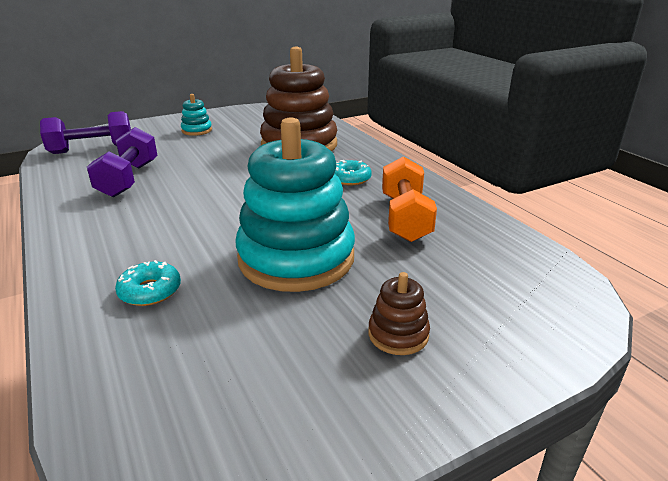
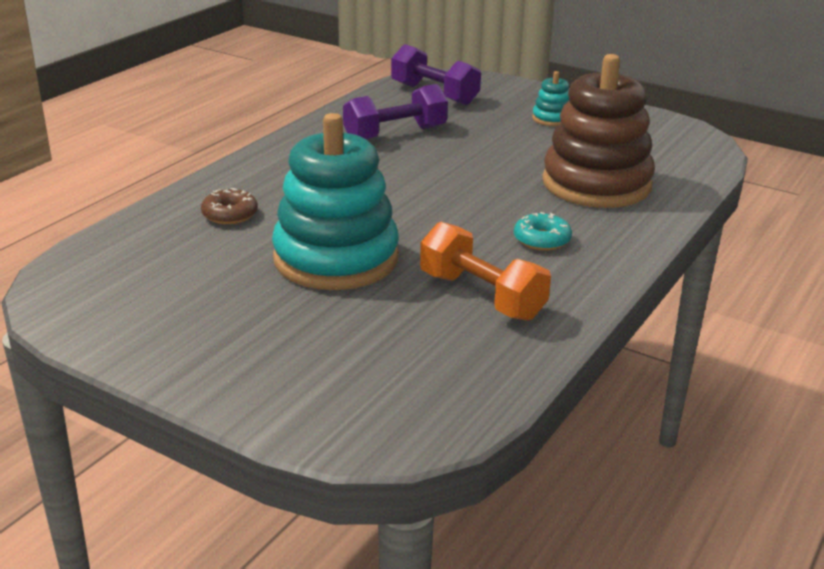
camera: 60 degrees right, 0 degrees up
(150, 291) = (230, 214): turquoise donut -> brown donut
(398, 334) = (259, 339): brown stacking toy -> none
(405, 218) = (481, 296): orange dumbbell -> orange dumbbell turned 75 degrees clockwise

